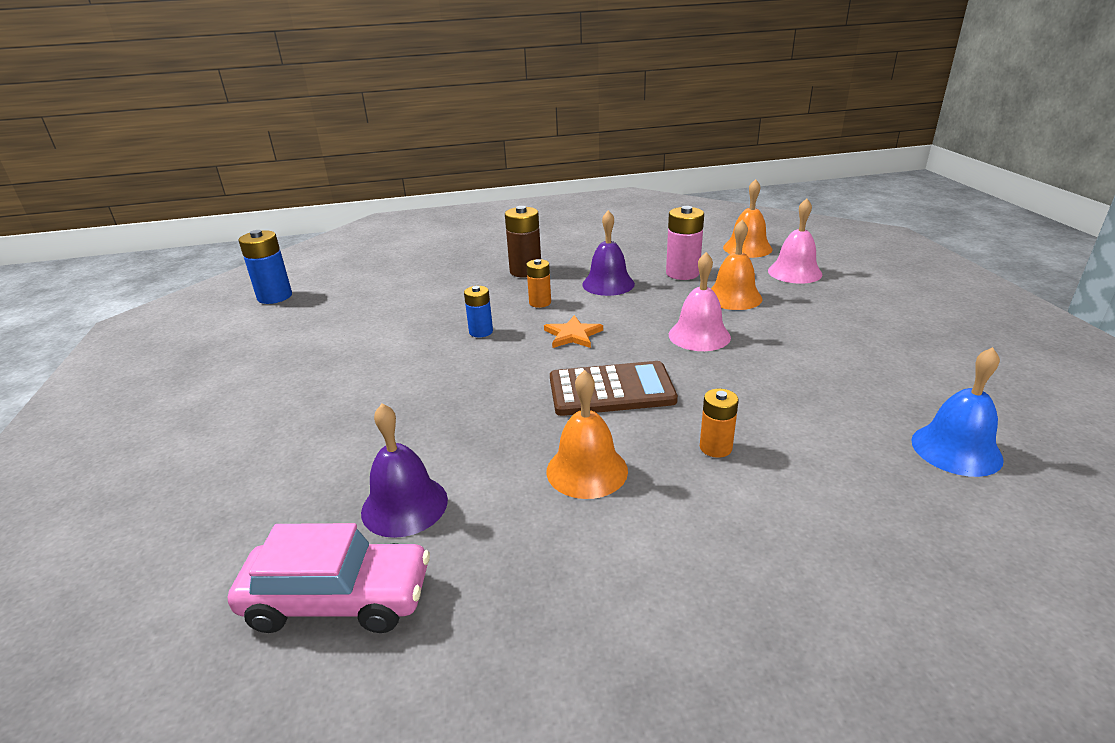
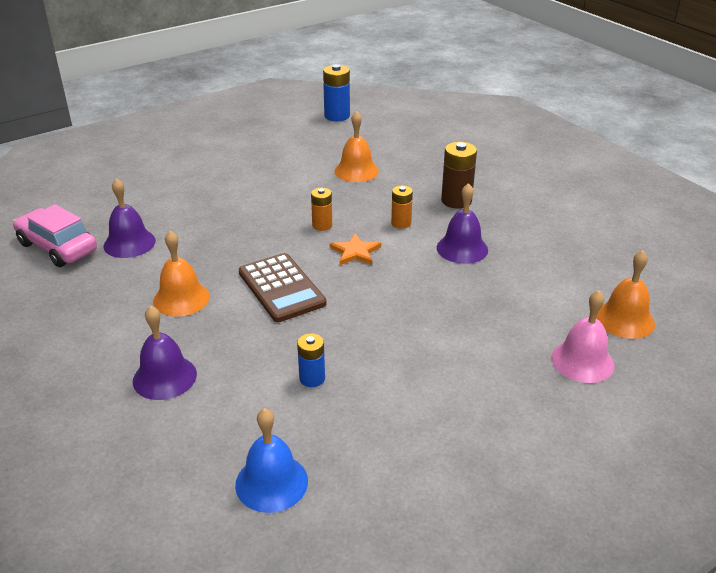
camera: 65 degrees right, 5 degrees up
(338, 599) = (57, 247): pink car -> pink car turned 150 degrees clockwise
(481, 332) = (336, 210): blue battery -> blue battery (312, 378)
(682, 273) = (519, 286): pink battery -> none
(699, 335) = (393, 316): pink bell -> none
(715, 447) = (226, 349): orange battery -> orange battery (322, 225)
(733, 297) = (486, 326): orange bell -> orange bell (356, 171)
(757, 507) = (164, 377): none -> purple bell

